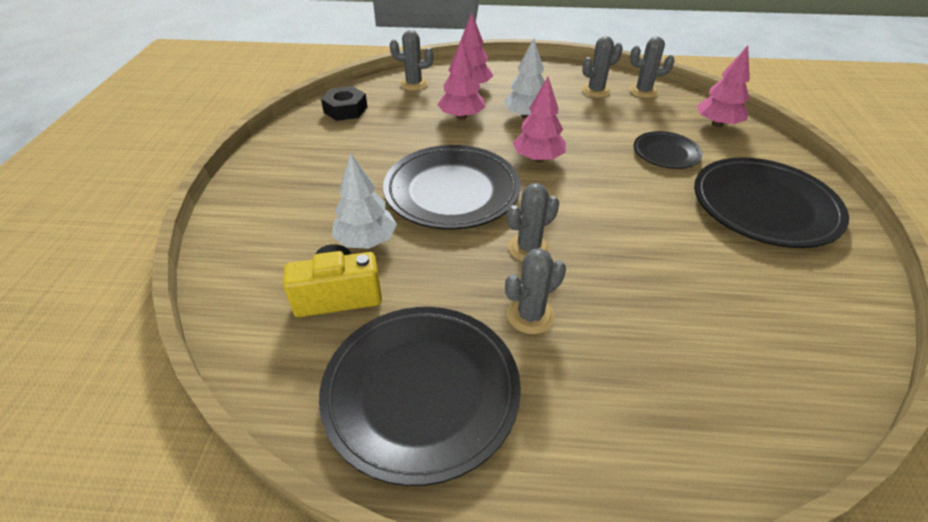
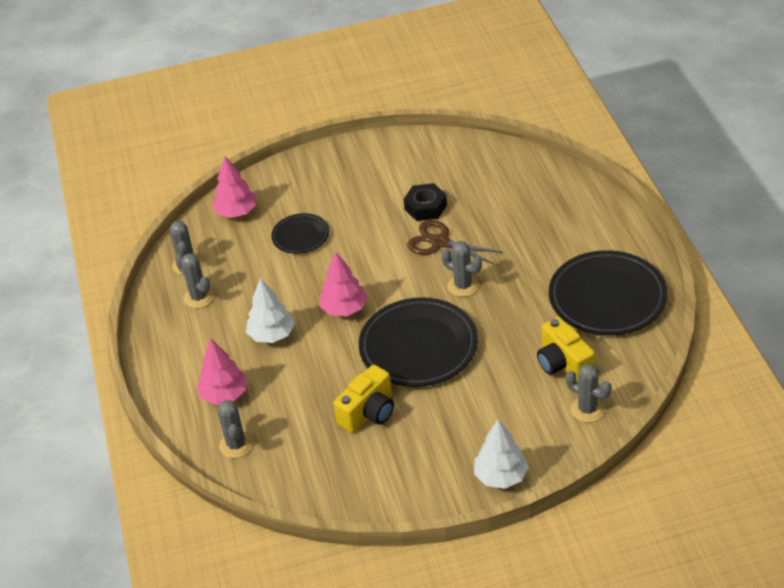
camera: 105 degrees left, 0 degrees up
(345, 110) = (317, 479): black nut -> black nut (425, 207)
(366, 241) = (503, 373): white tree -> white tree (501, 476)
(391, 145) = (368, 413): none -> yellow camera
(461, 116) = (293, 381): pink tree -> none
(530, 315) = (525, 270): grey cactus -> grey cactus (587, 409)
(620, 249) = (439, 242): none -> brown scissors
(764, 207) = (353, 181): black plate -> none

